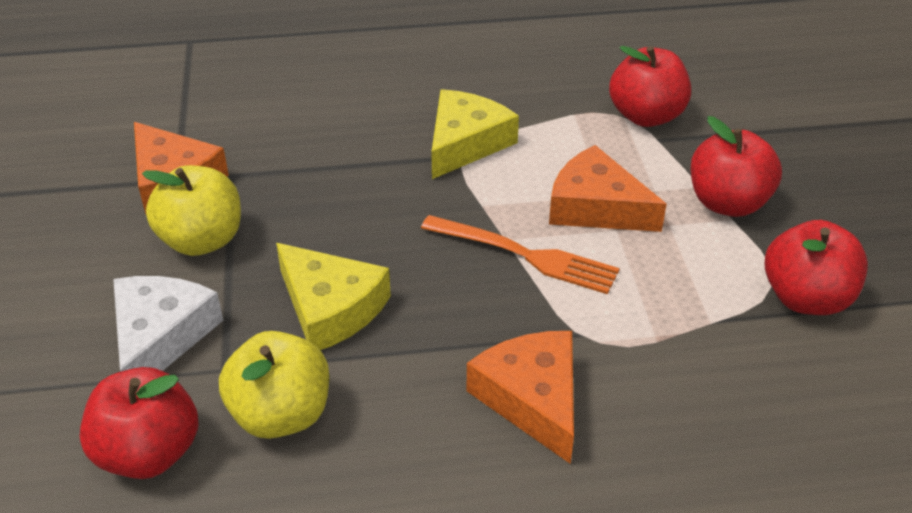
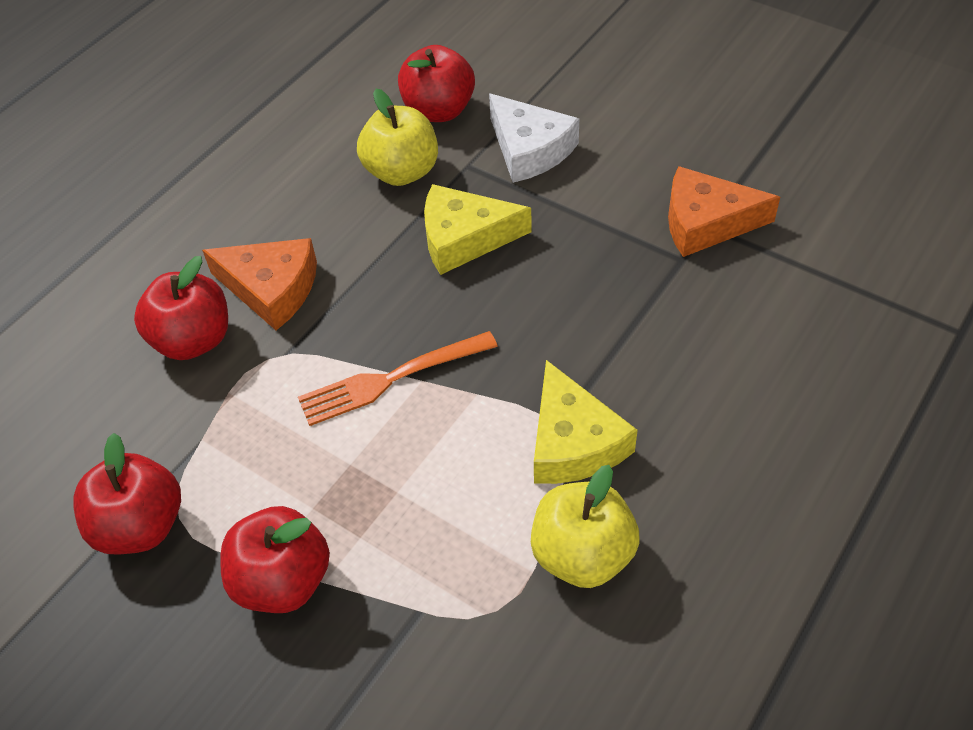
camera: 135 degrees right, 10 degrees up
(202, 240) = (610, 207): yellow apple -> yellow apple (582, 554)
(596, 207) = (389, 472): orange cheese -> none
(646, 116) = (464, 636): red apple -> red apple (193, 340)

